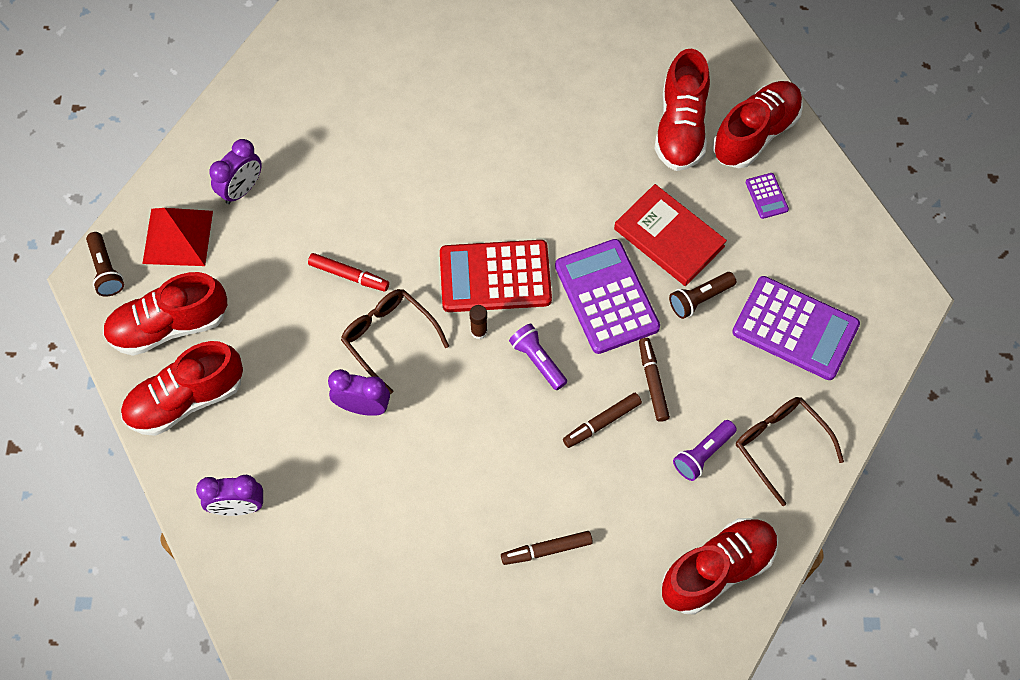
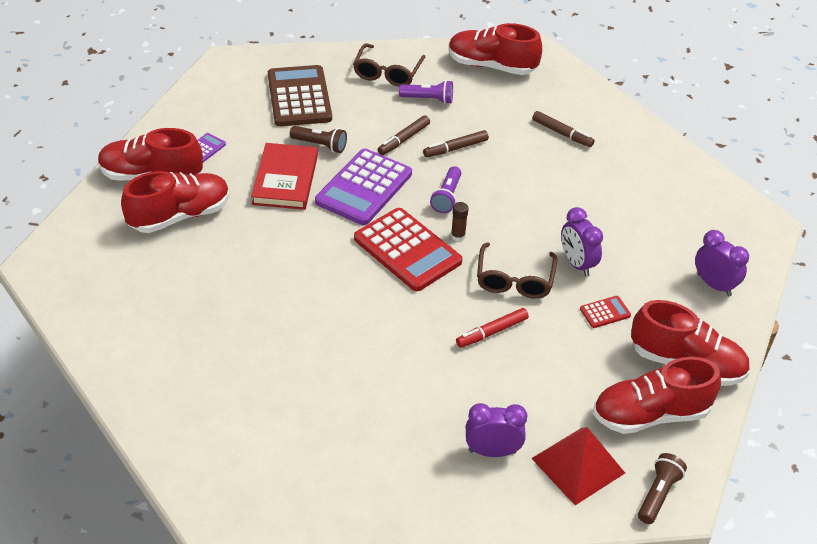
camera: 130 degrees left, 20 degrees down
(169, 326) = (650, 414): red shoe -> red shoe turned 135 degrees clockwise
(291, 382) = (605, 312): none -> red calculator
(348, 275) = (492, 332): red marker -> red marker turned 105 degrees counterclockwise
(602, 422) = (456, 148): brown marker -> brown marker turned 135 degrees clockwise
(795, 328) = (299, 97): purple calculator -> brown calculator

